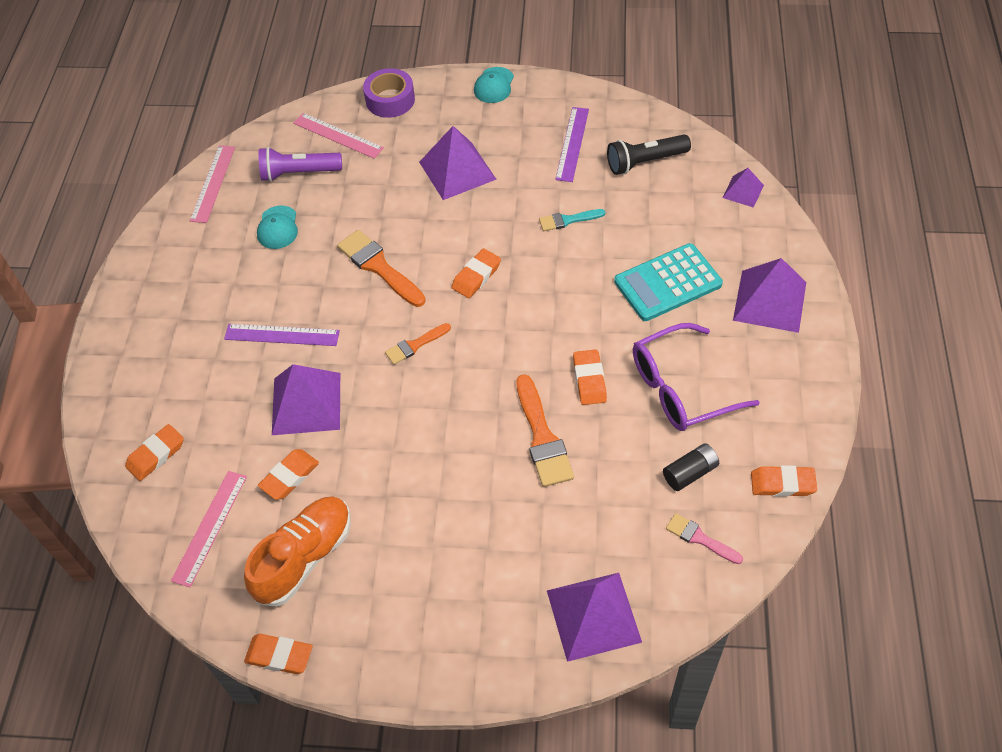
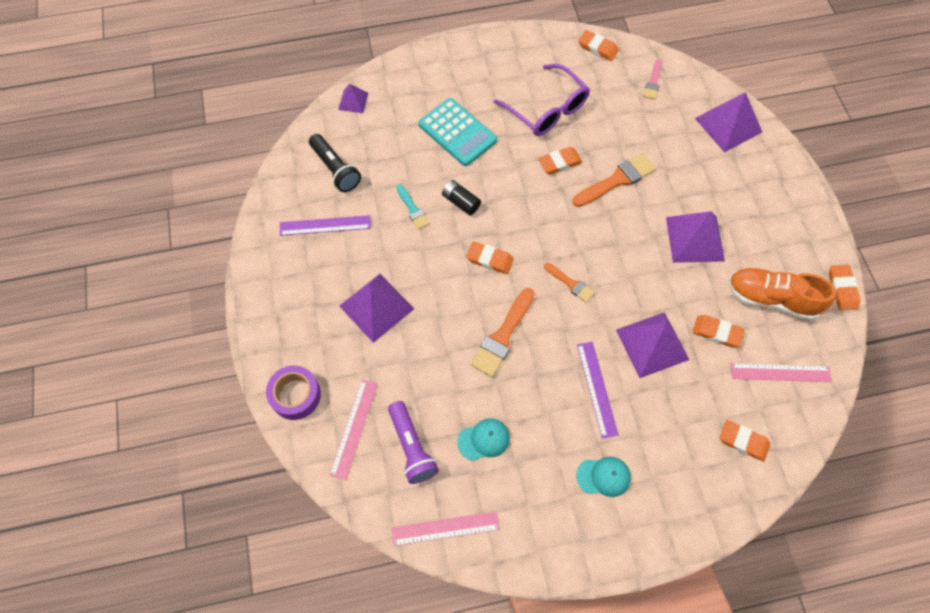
camera: 110 degrees left, 10 degrees up
(494, 85) = (260, 307): turquoise cap -> turquoise cap (603, 476)
(690, 473) = (610, 94): black battery -> black battery (461, 202)
(770, 301) = (455, 72): purple pyramid -> purple pyramid (695, 238)
(782, 484) = (598, 48): orange eraser -> orange eraser turned 45 degrees counterclockwise

